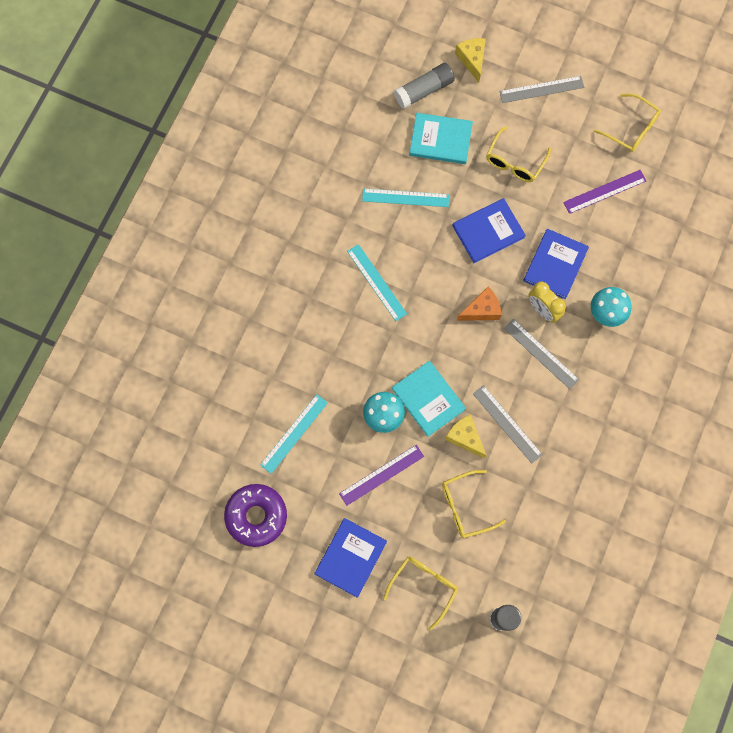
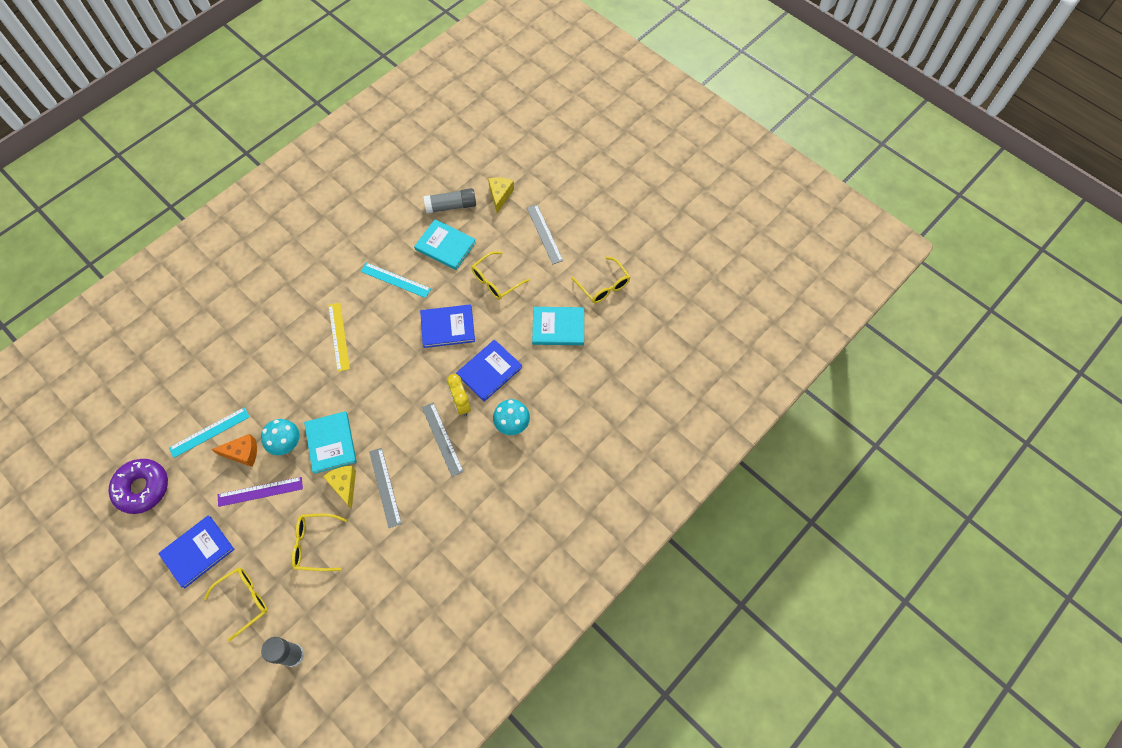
camera: 20 degrees right, 10 degrees down
(376, 282) = (339, 336): turquoise ruler -> yellow ruler
(482, 310) = (411, 387): orange cheese -> orange cheese (243, 453)
(541, 89) = (544, 234): grey ruler -> grey ruler turned 60 degrees clockwise
(604, 191) = (558, 327): purple ruler -> turquoise book

